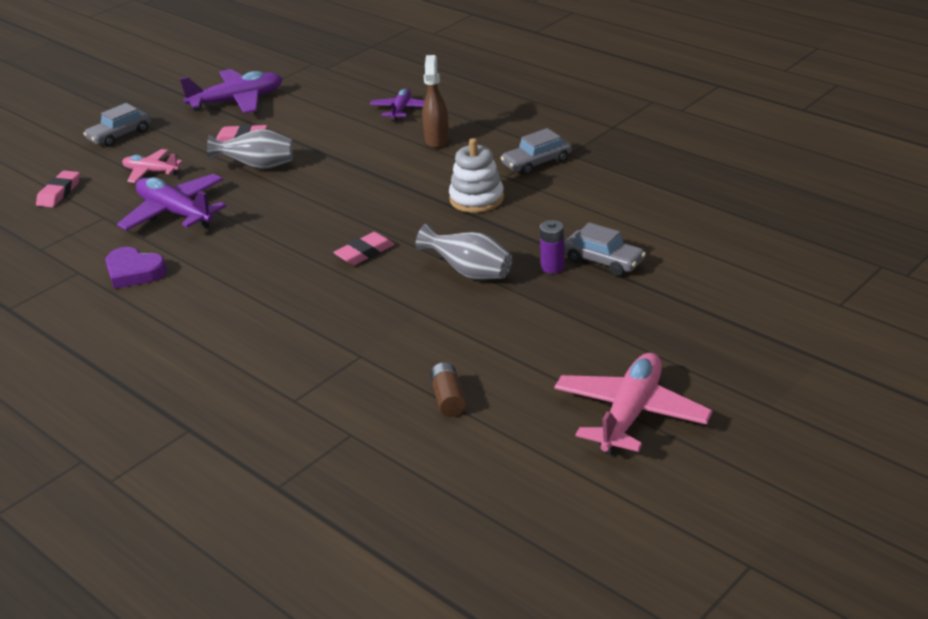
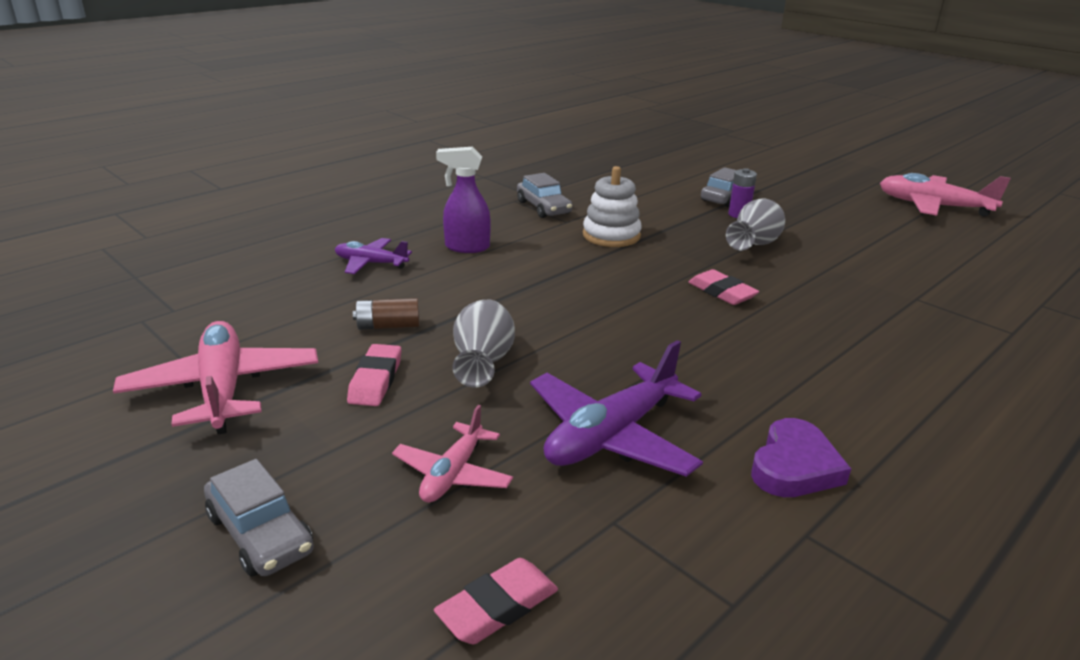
camera: 90 degrees left, 5 degrees down
(59, 193) = (497, 607): pink eraser -> pink eraser turned 60 degrees counterclockwise
(237, 101) = (223, 389): purple plane -> pink plane
(437, 139) = (466, 247): brown spray bottle -> purple spray bottle
(448, 399) = (959, 263): brown battery -> brown battery (388, 326)

